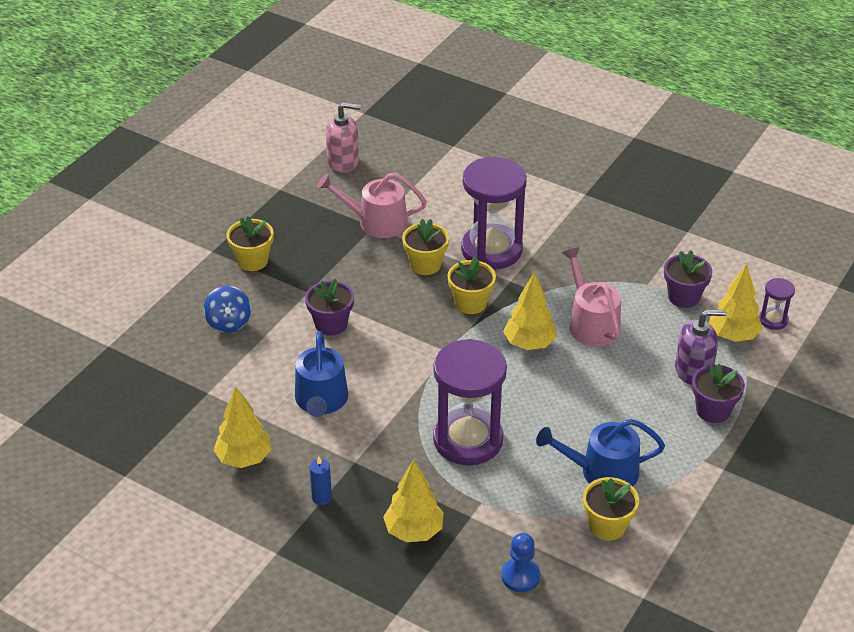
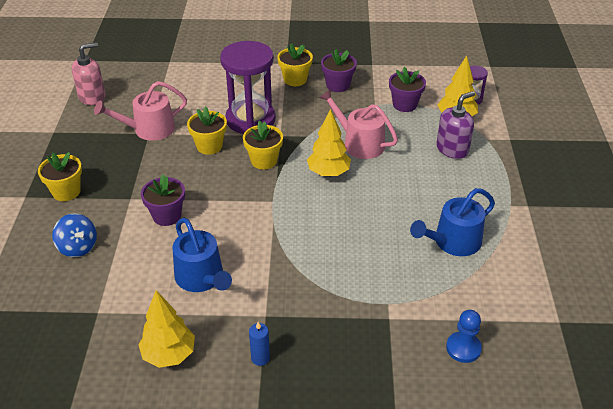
camera: 30 degrees left, 0 degrees up
(414, 531) = (355, 351): yellow tree -> none
(468, 440) = (340, 260): purple hourglass -> none
(607, 526) = (490, 280): yellow flower pot -> yellow flower pot (295, 79)
(713, 410) = (487, 169): purple flower pot -> purple flower pot (338, 85)

